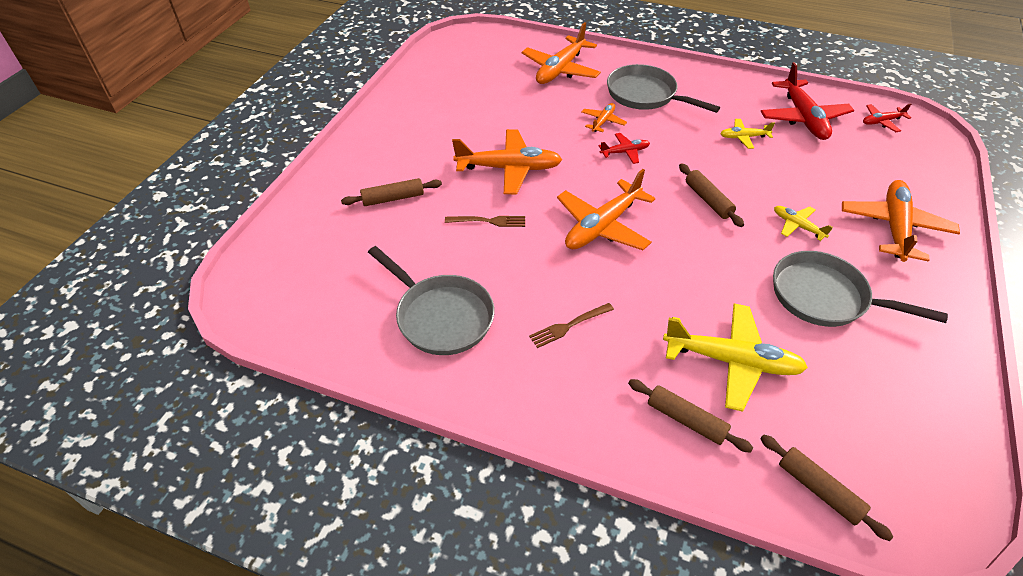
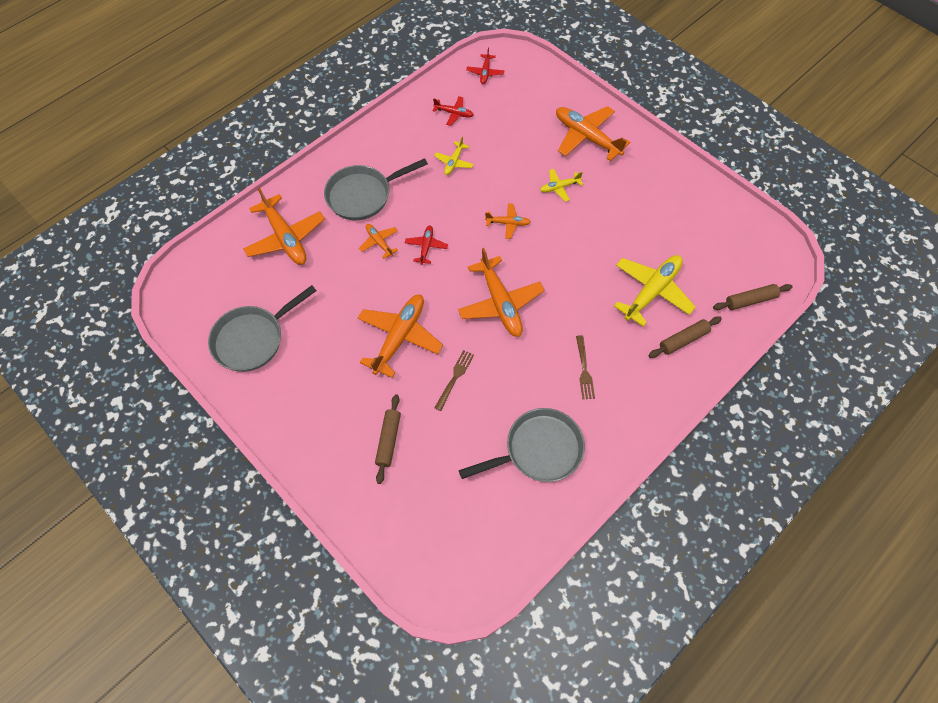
camera: 65 degrees left, 15 degrees up
(708, 200) = (508, 223): brown rolling pin -> orange plane
(803, 118) = (454, 113): red plane -> red plane, size x0.51
(825, 297) = (625, 212): grey pan -> grey pan (252, 339)

